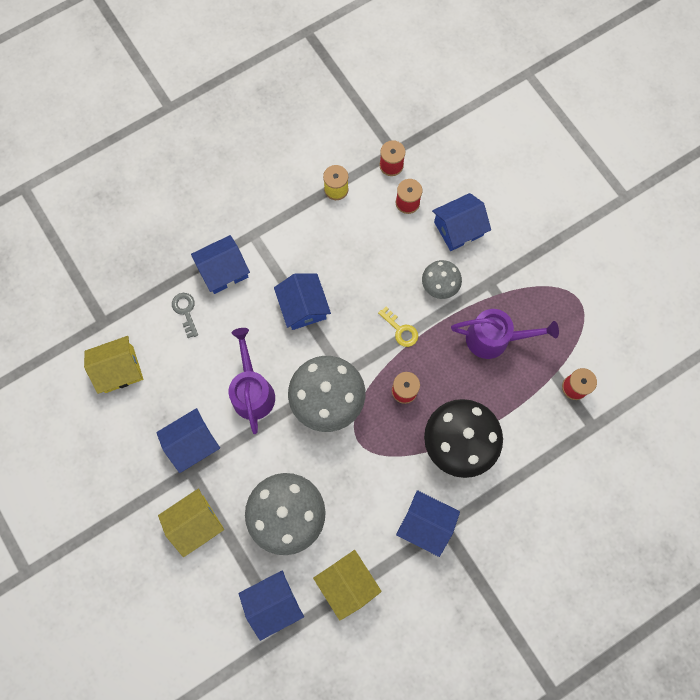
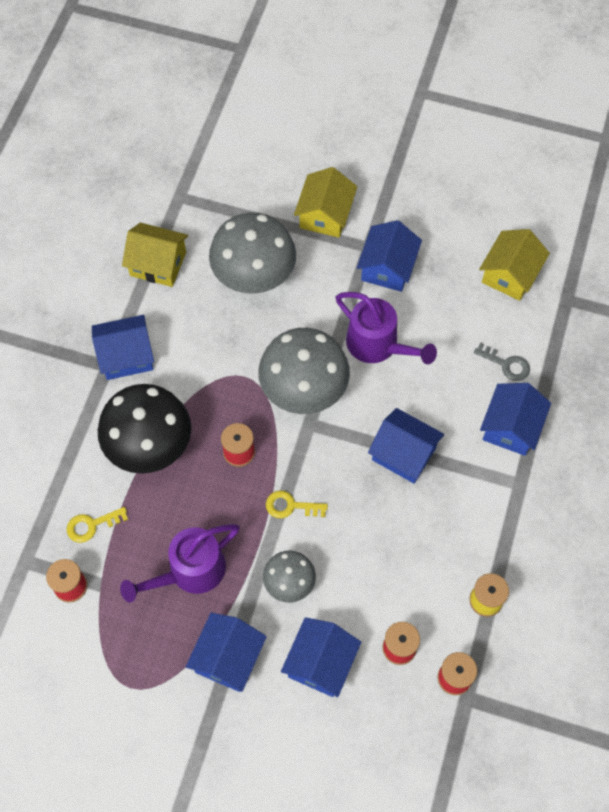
camera: 140 degrees right, 10 degrees down
(273, 603) = (207, 208): blue house -> blue house (228, 658)
(534, 417) = (91, 525): none -> yellow key

